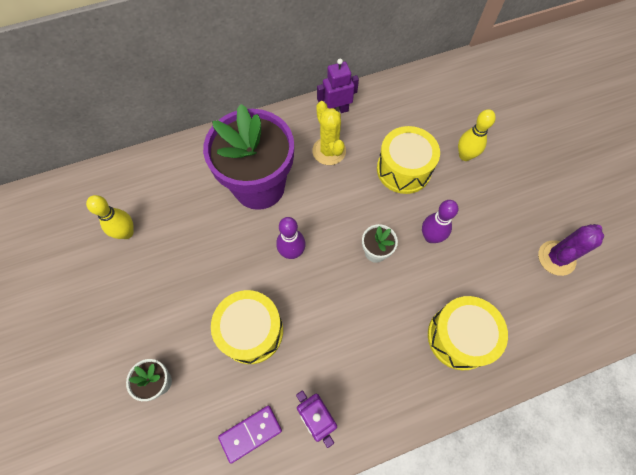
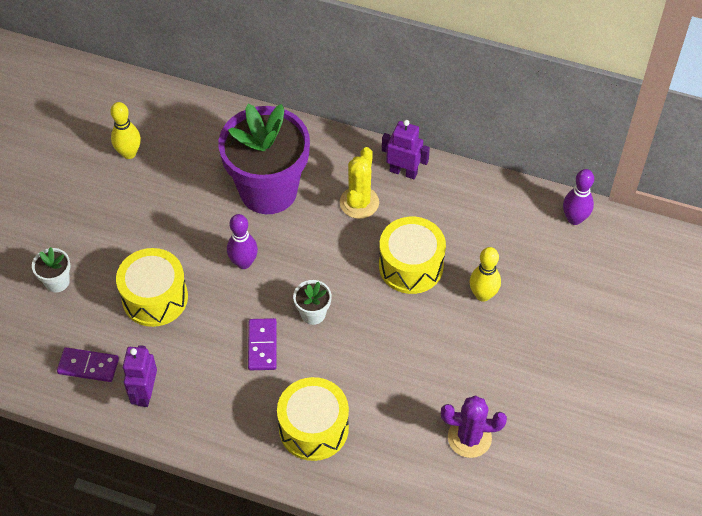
camera: 40 degrees right, 10 degrees down
(364, 304) = (262, 345): none -> purple domino
(430, 237) = (374, 337): purple bowling pin -> purple bowling pin (574, 219)

